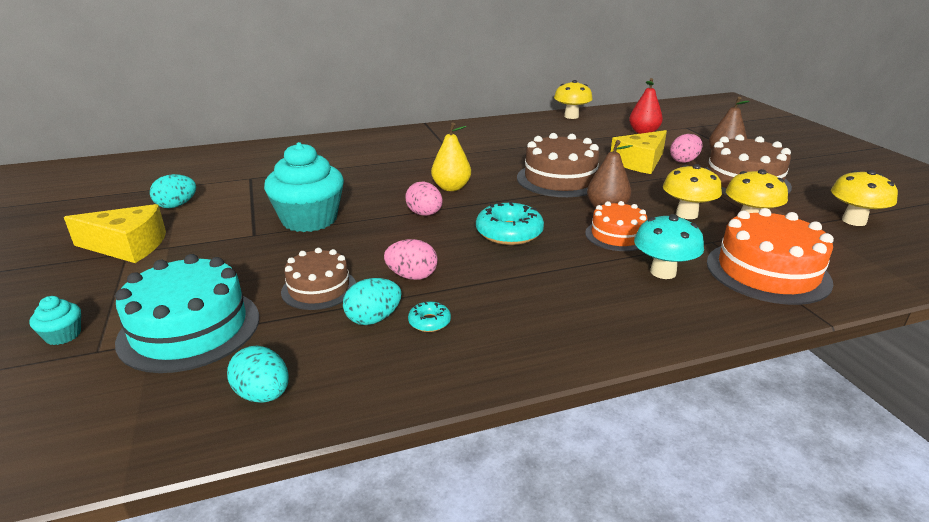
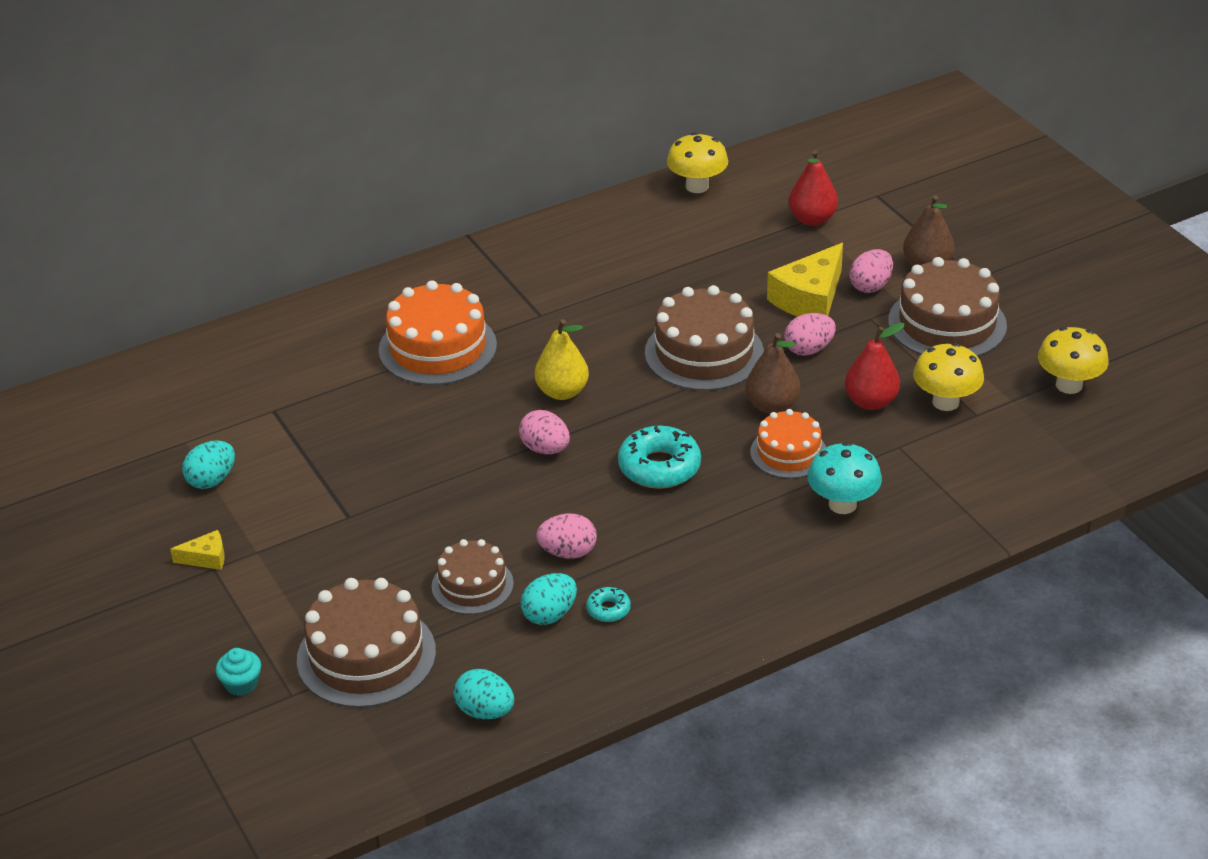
camera: 10 degrees left, 10 degrees up
(128, 246) = (206, 558): yellow cheese -> yellow cheese, size x0.49
(190, 328) = (366, 656): turquoise cake -> brown cake
(309, 219) = (403, 480): turquoise cupcake -> none
(637, 184) = (808, 349): none -> pink egg
(686, 214) = (871, 402): yellow mushroom -> red pear
(767, 272) = (955, 486): orange cake -> orange cake (437, 348)

